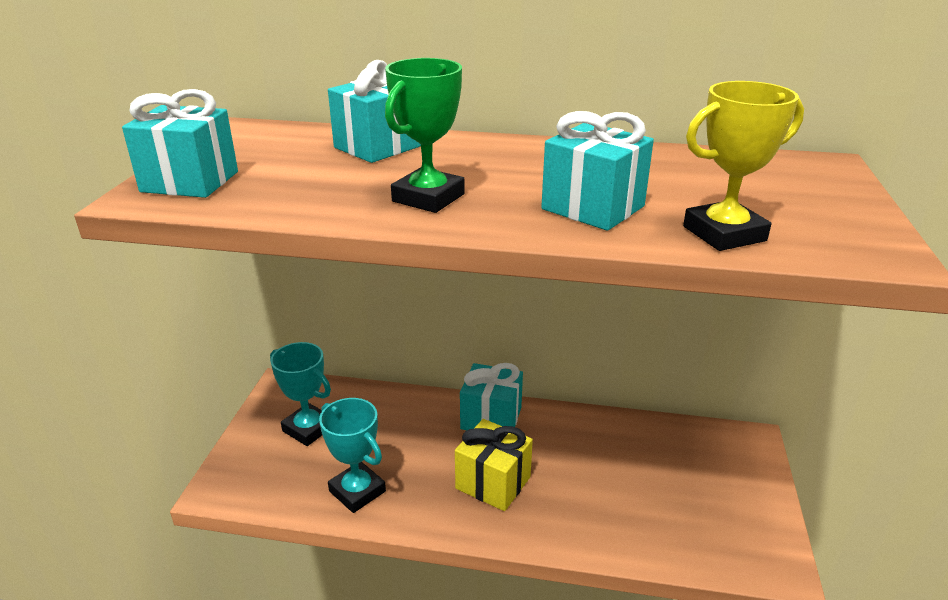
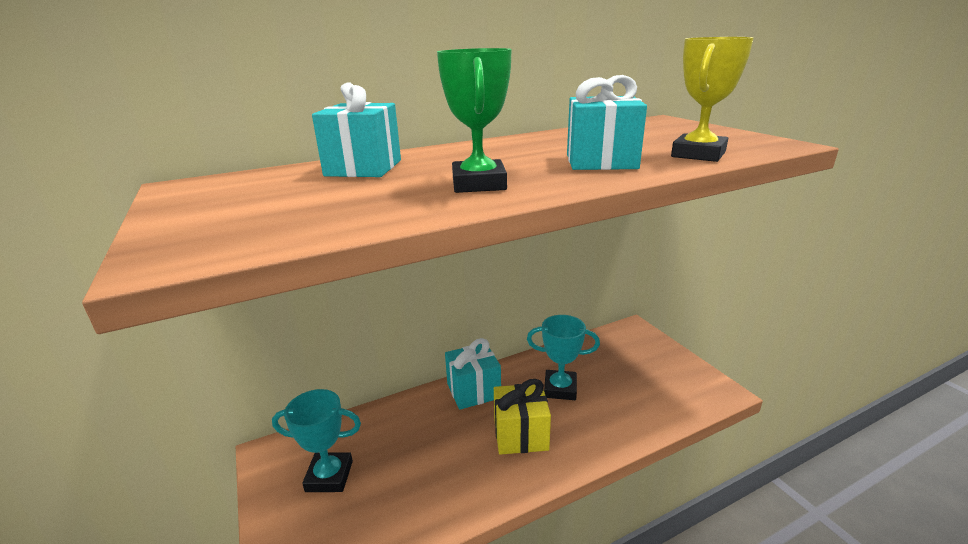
camera: 35 degrees left, 5 degrees down
(190, 182) = (209, 231): turquoise gift -> none
(357, 491) = (425, 503): turquoise trophy -> turquoise trophy (560, 388)

